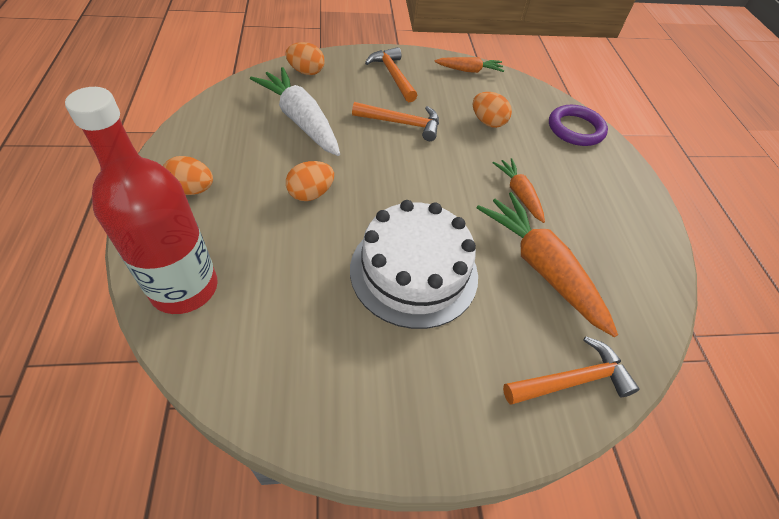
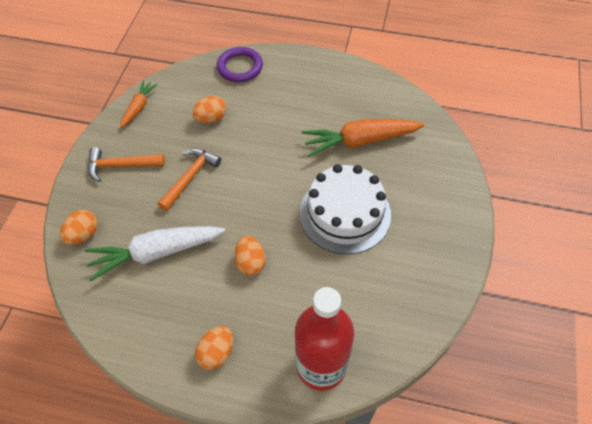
camera: 65 degrees left, 5 degrees up
(519, 194) = (294, 128): orange carrot -> none
(572, 380) = (439, 158): orange hammer -> none

